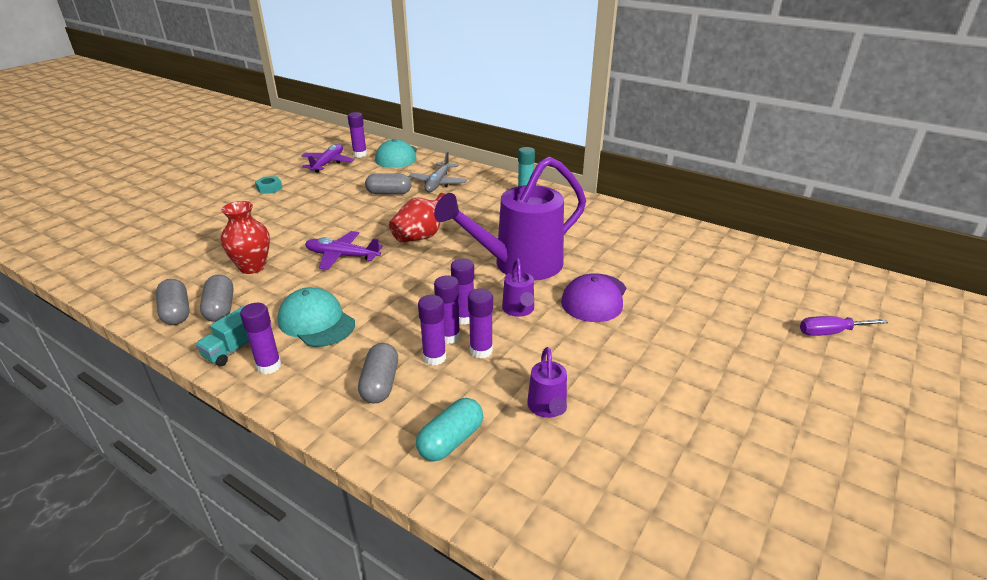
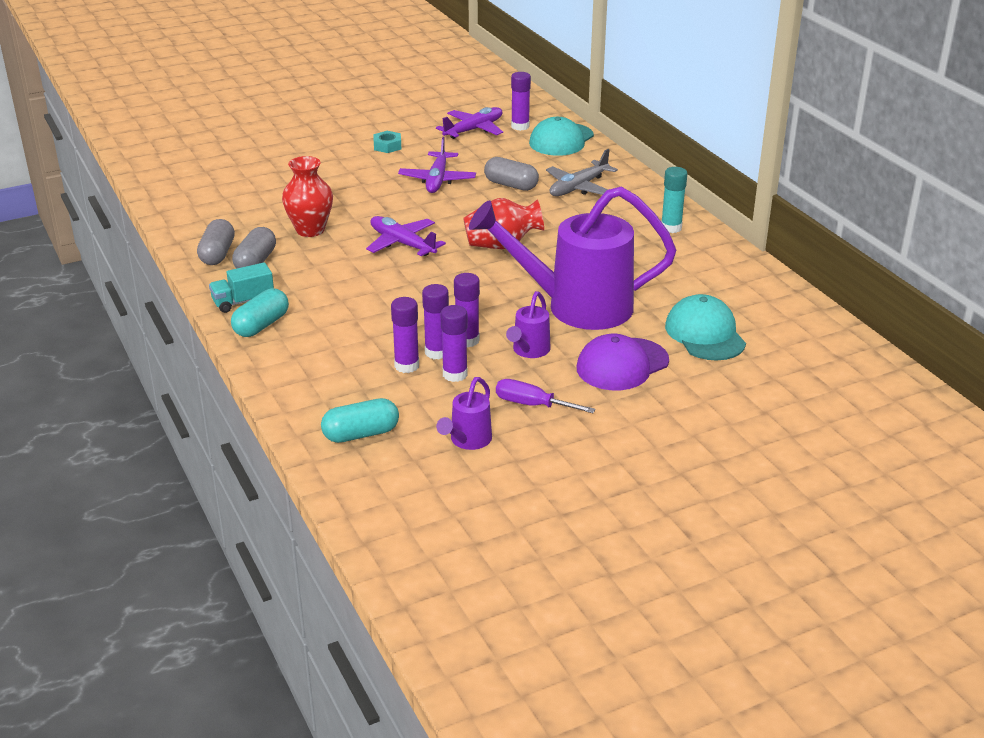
camera: 30 degrees right, 0 degrees up
(269, 366) = (261, 325): purple glue stick -> turquoise capsule
(316, 322) = (328, 300): turquoise cap -> turquoise cap (705, 334)
(330, 202) = (437, 180): none -> purple plane
(380, 384) = (340, 371): grey capsule -> none
(830, 332) = (852, 484): purple screwdriver -> purple screwdriver (532, 405)

